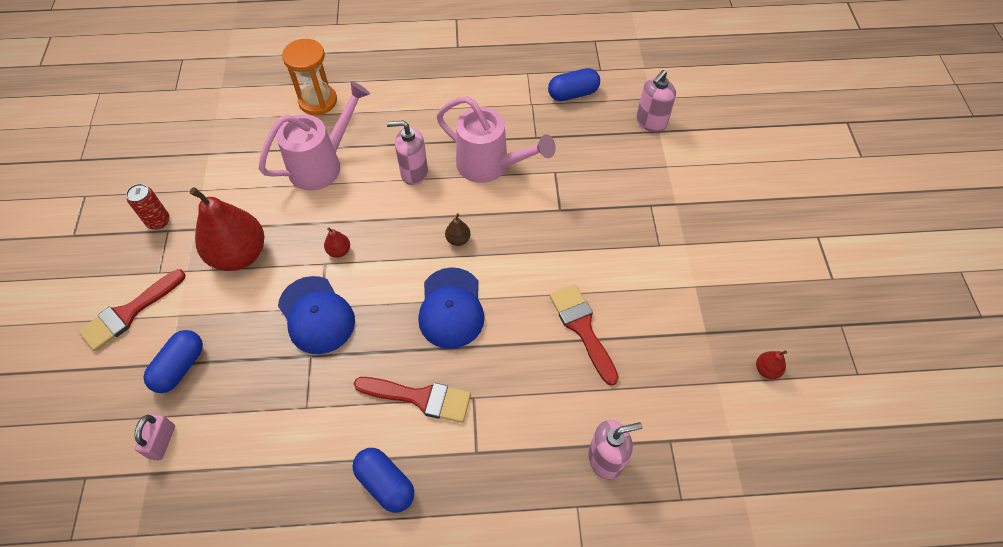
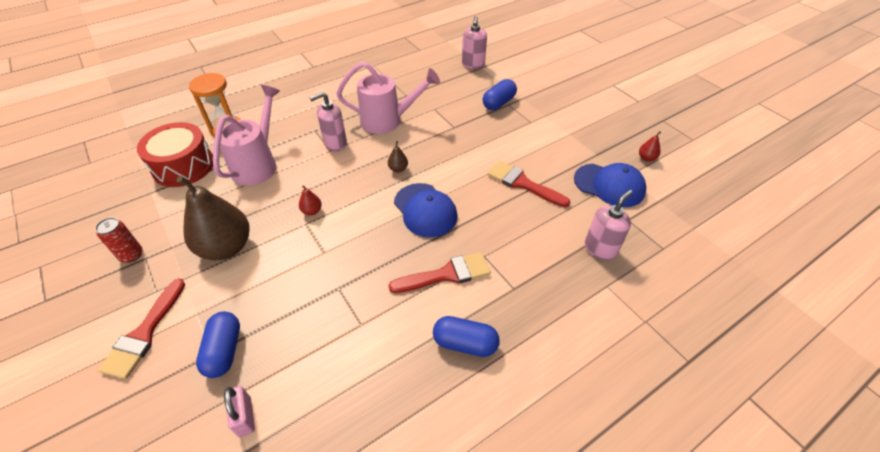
camera: 30 degrees left, 10 degrees down
(239, 254) = (226, 247): red pear -> brown pear
(253, 134) = (183, 166): none -> red drum
(316, 315) = (323, 259): blue cap -> blue cap (609, 185)
(573, 94) = (412, 66): blue capsule -> blue capsule (498, 103)

